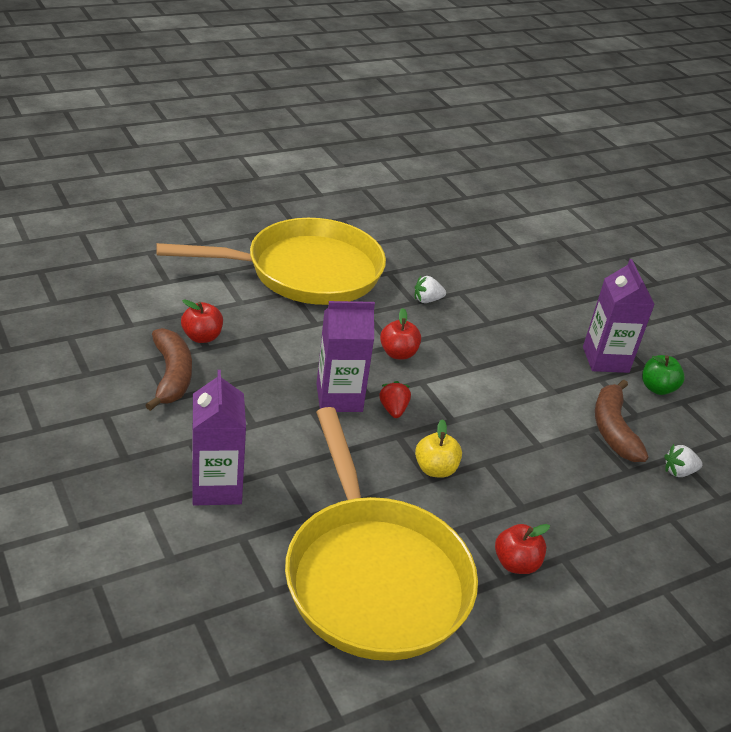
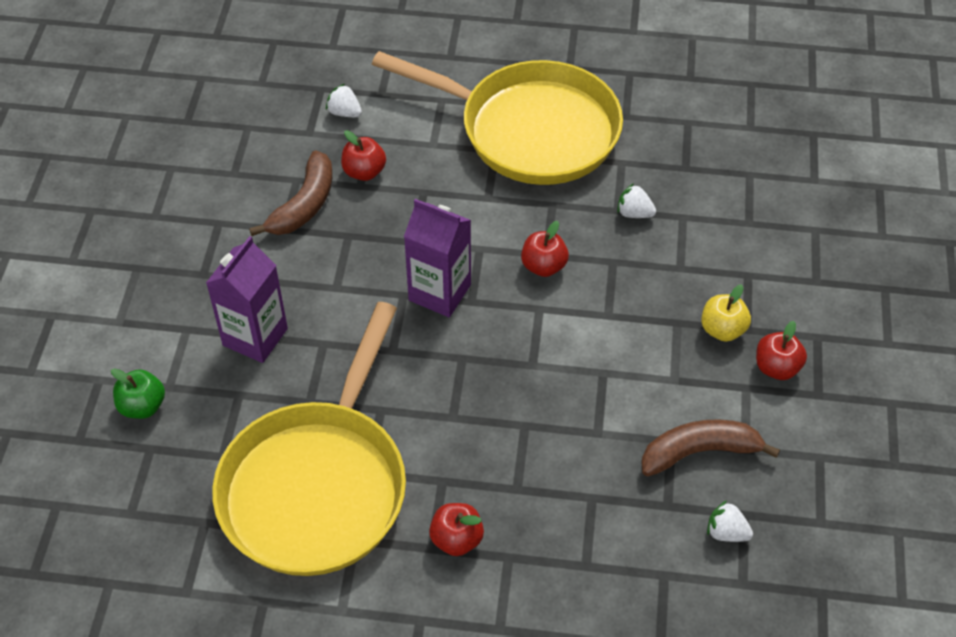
camera: 40 degrees right, 15 degrees up
(148, 302) = (344, 112): none -> white strawberry
(393, 409) = (482, 328): red strawberry -> none
(435, 469) = (466, 409): yellow apple -> yellow apple (722, 329)
(605, 359) = (776, 367): purple carton -> red apple
(613, 429) = (699, 452): brown banana -> brown banana turned 45 degrees clockwise
(657, 388) = (805, 428): green apple -> green apple (142, 406)

